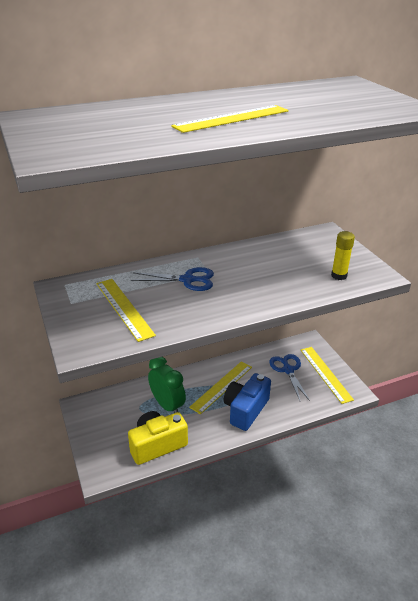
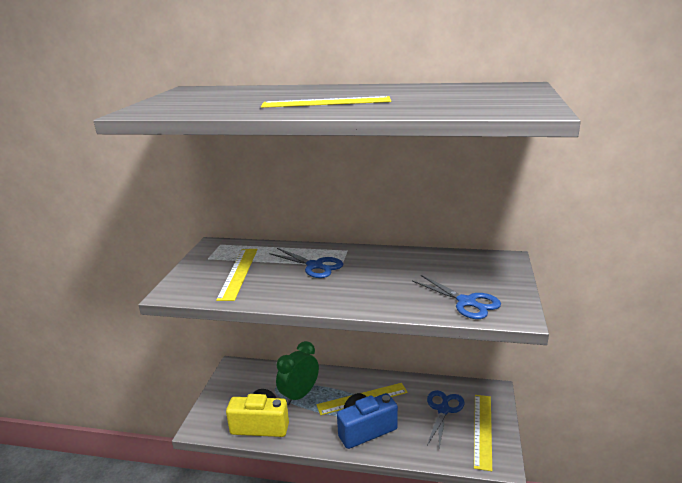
camera: 35 degrees right, 10 degrees down
(167, 405) = (299, 395): green clock -> green clock turned 135 degrees counterclockwise
(339, 276) = (466, 302): yellow glue stick -> blue scissors

